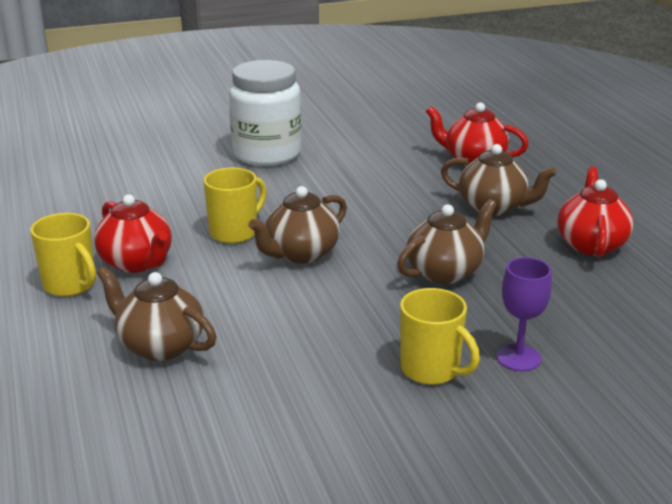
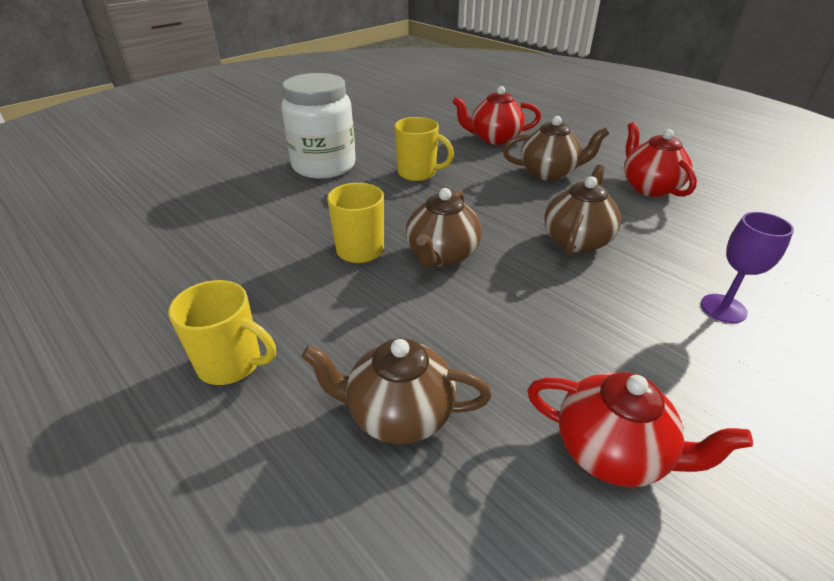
camera: 25 degrees left, 10 degrees up
(137, 263) = (288, 311): red teapot -> red teapot (612, 452)
(431, 370) = (675, 347): yellow mug -> yellow mug (418, 173)

